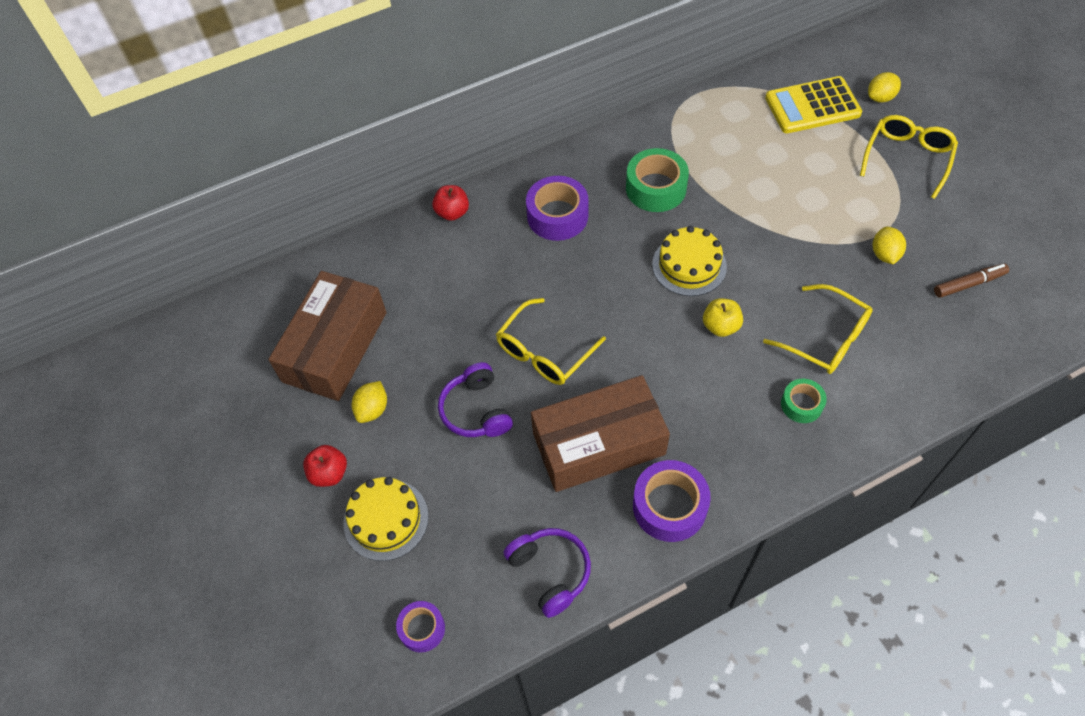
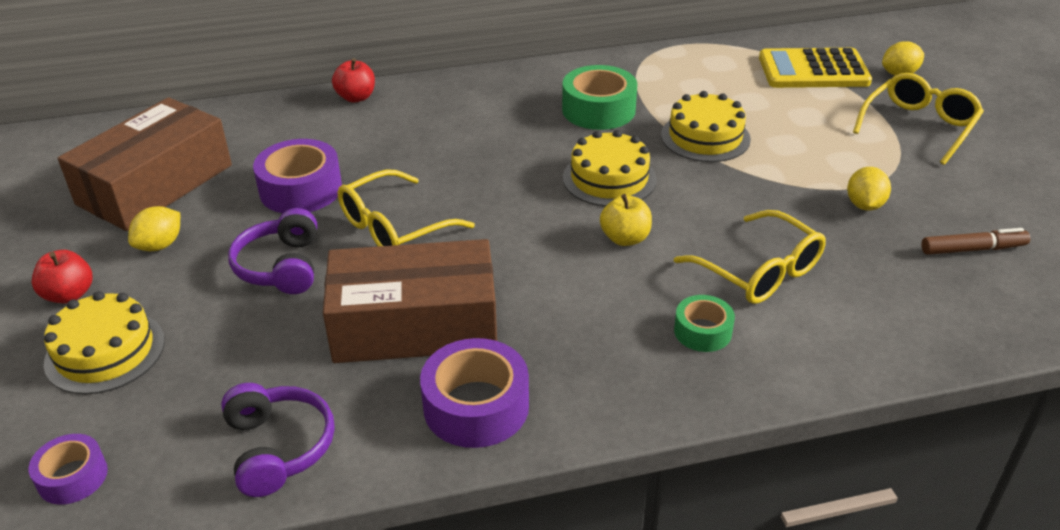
camera: 10 degrees right, 20 degrees down
(557, 216) = (473, 116): purple tape -> purple tape (301, 189)
(748, 203) = (705, 137): none -> yellow cake

